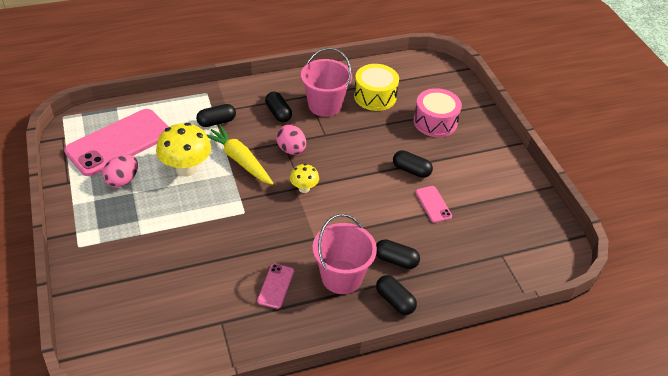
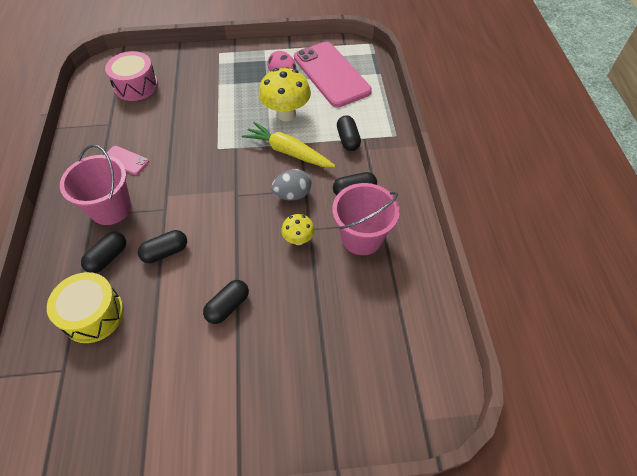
camera: 105 degrees right, 10 degrees up
(239, 160) = (288, 152): yellow carrot -> yellow carrot turned 120 degrees counterclockwise
(291, 150) = (292, 194): pink egg -> grey egg
(304, 188) = (233, 197): yellow mushroom -> yellow mushroom (298, 239)
(375, 96) = (373, 297): yellow drum -> yellow drum (93, 314)
(395, 301) = (62, 245): black capsule -> black capsule (165, 252)
(433, 204) = (167, 316): pink phone -> none
(435, 122) = (309, 362): pink drum -> pink drum (136, 86)

